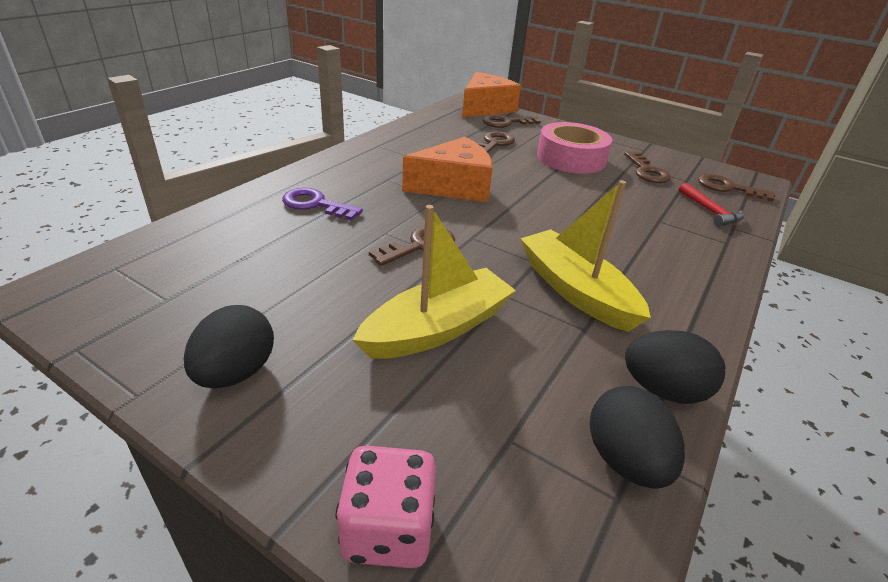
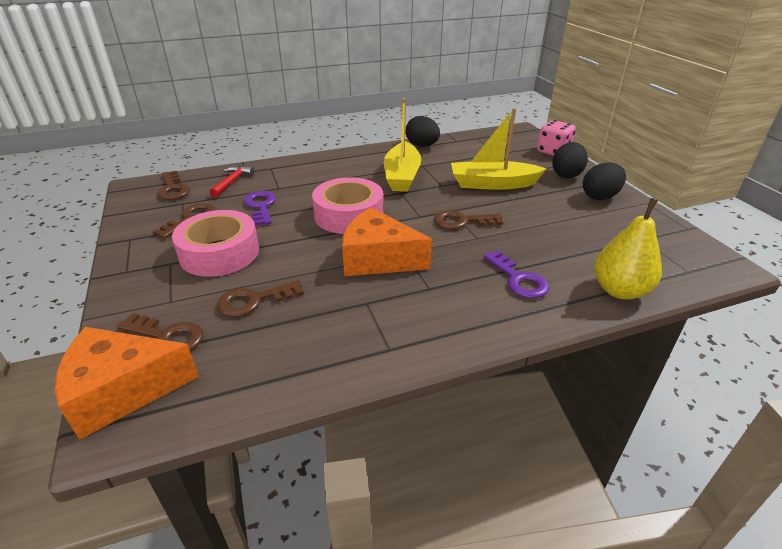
camera: 140 degrees left, 0 degrees up
(208, 222) = (619, 290): none -> yellow pear
(540, 214) = (349, 215): none -> pink tape
(625, 460) = (463, 141): black egg -> black egg (566, 175)
(627, 197) = (260, 206): none -> purple key

